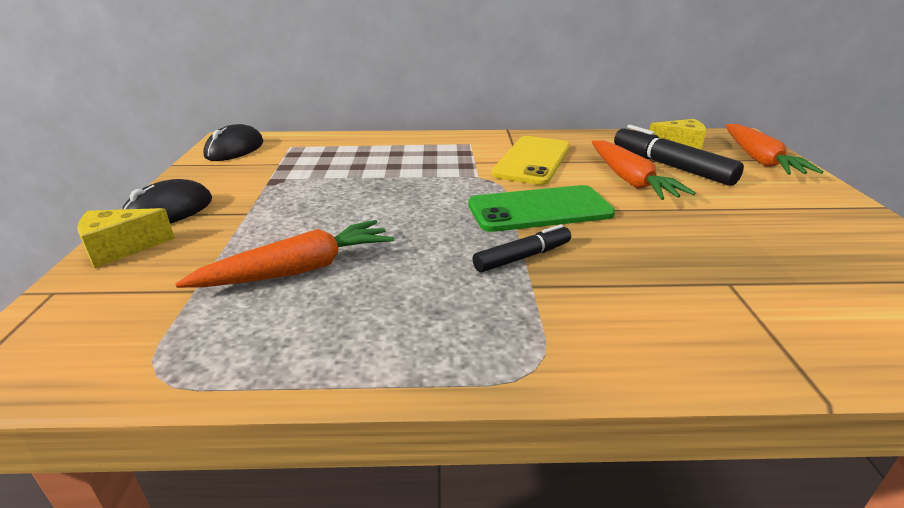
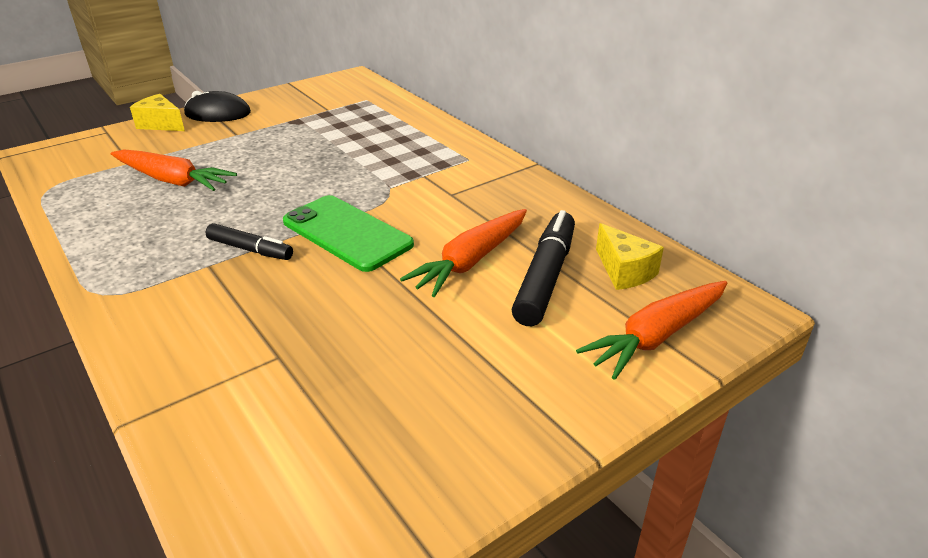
camera: 55 degrees right, 5 degrees up
(234, 149) = (337, 86): black mouse -> none
(532, 160) = (461, 199): yellow phone -> none

